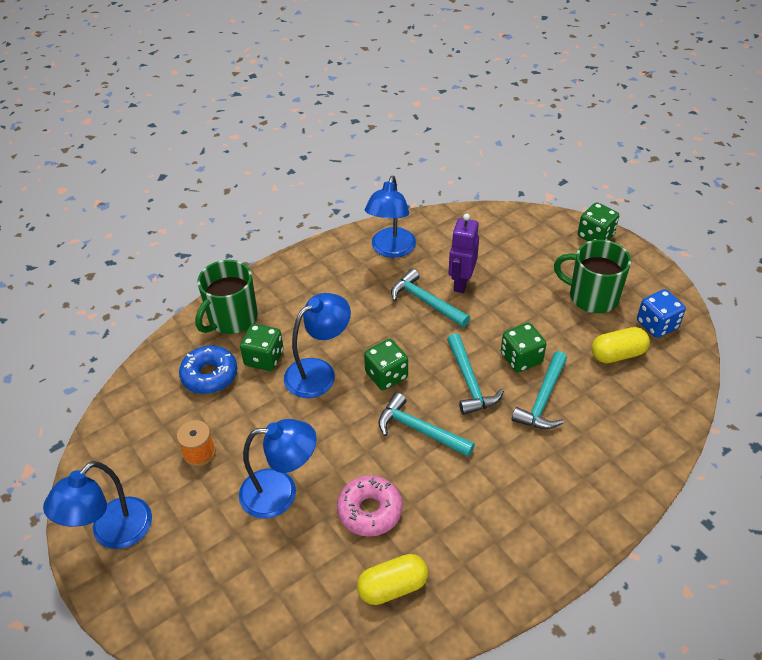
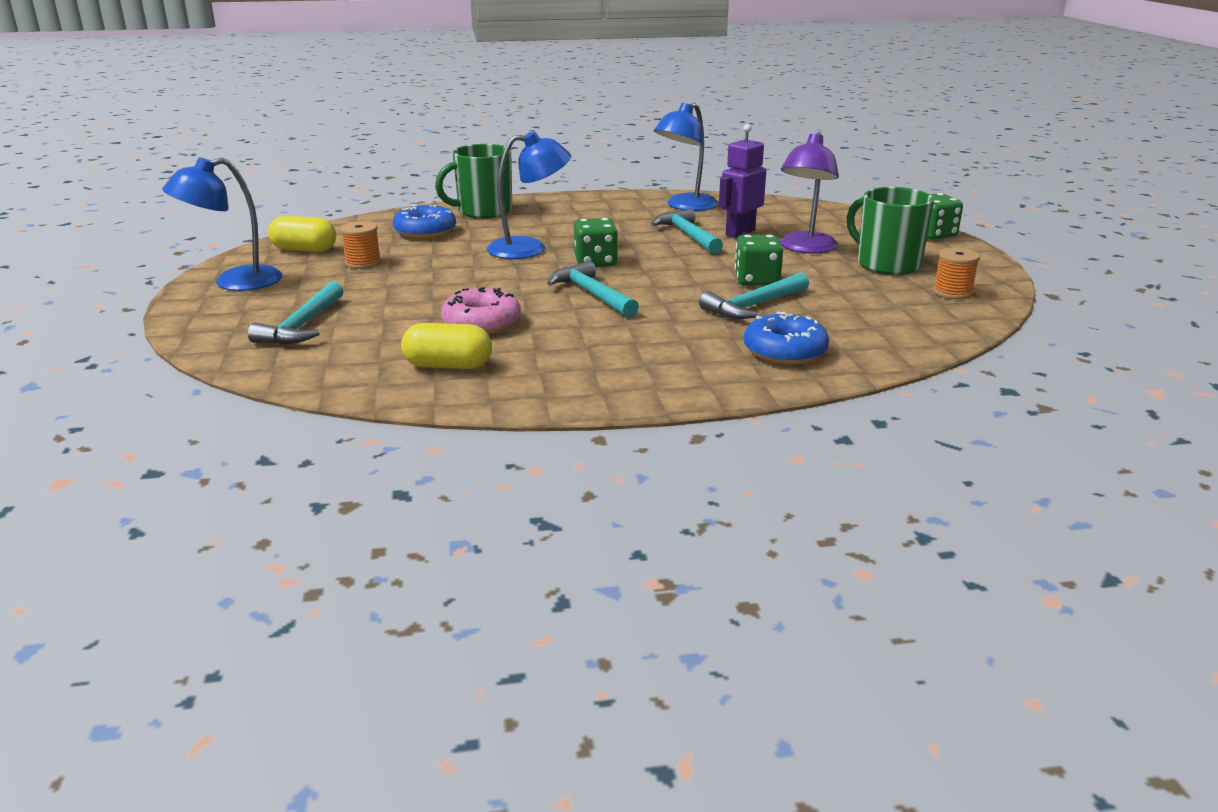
camera: 25 degrees right, 20 degrees down
(264, 358) = (486, 233): green dice -> none
(280, 492) = (408, 296): blue lamp -> none
(469, 382) = (681, 281): turquoise hammer -> turquoise hammer (302, 325)
(523, 291) = (805, 248): none -> purple lamp
(603, 459) = (784, 351): none -> blue donut
(617, 354) = (879, 299): yellow capsule -> yellow capsule (304, 250)
(657, 325) = (952, 292): blue dice -> orange spool

